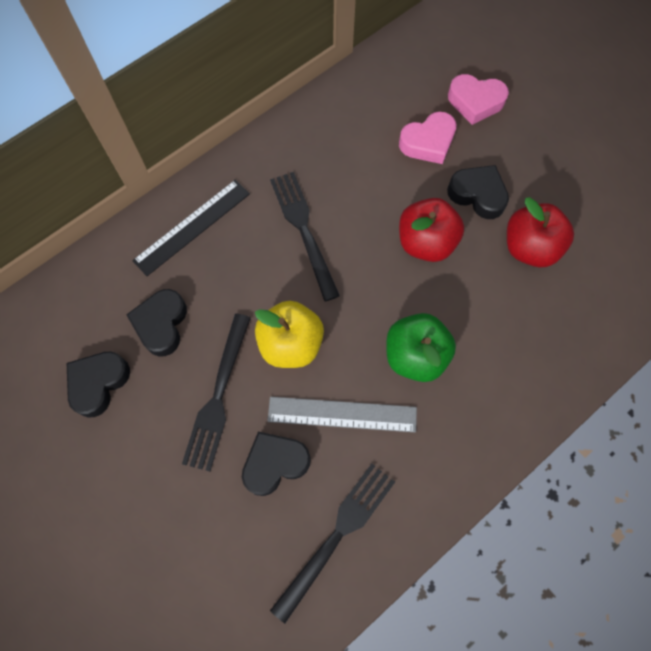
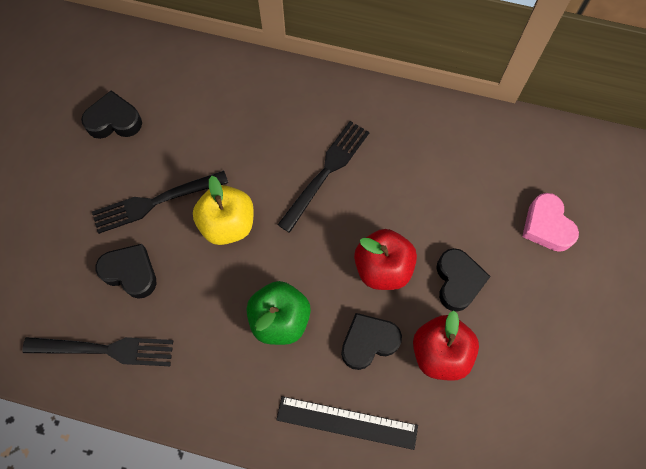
camera: 55 degrees right, 0 degrees up
(161, 324) = (183, 129): black heart -> black heart (368, 342)
(192, 227) = (272, 96): black ruler -> black ruler (347, 423)
(342, 414) = (197, 295): grey ruler -> none
(428, 142) = (476, 213): pink heart -> none

